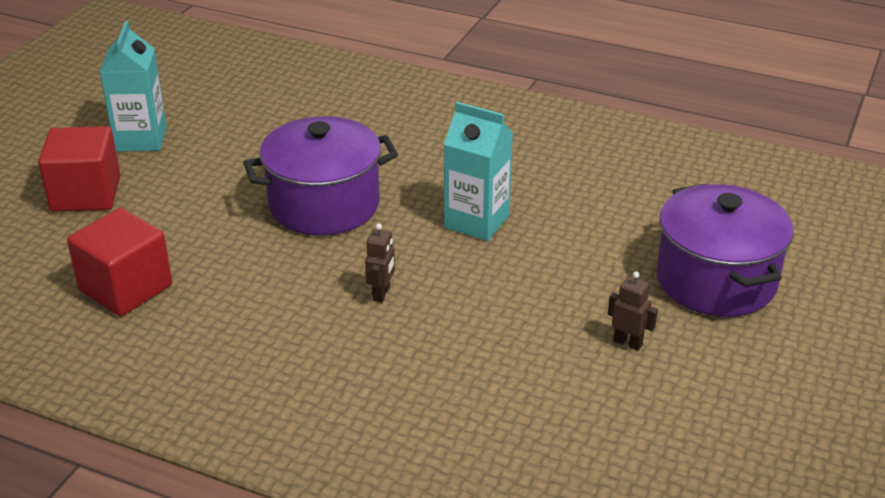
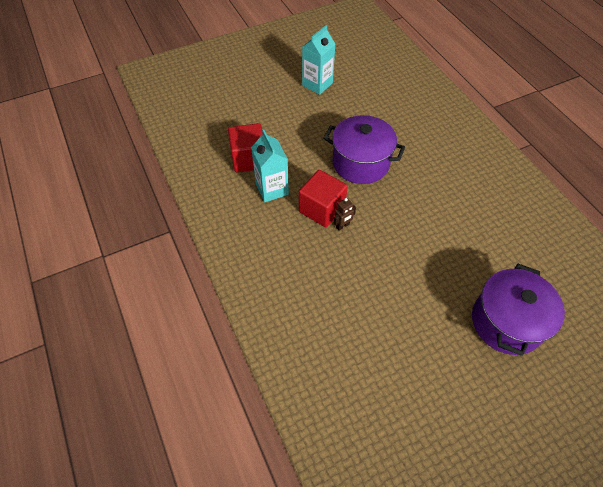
camera: 40 degrees right, 20 degrees up
(86, 194) = (273, 102): red cube -> red cube (322, 209)
(476, 221) = (419, 213): turquoise carton -> turquoise carton (272, 189)
(628, 343) = (427, 326): brown robot -> none

